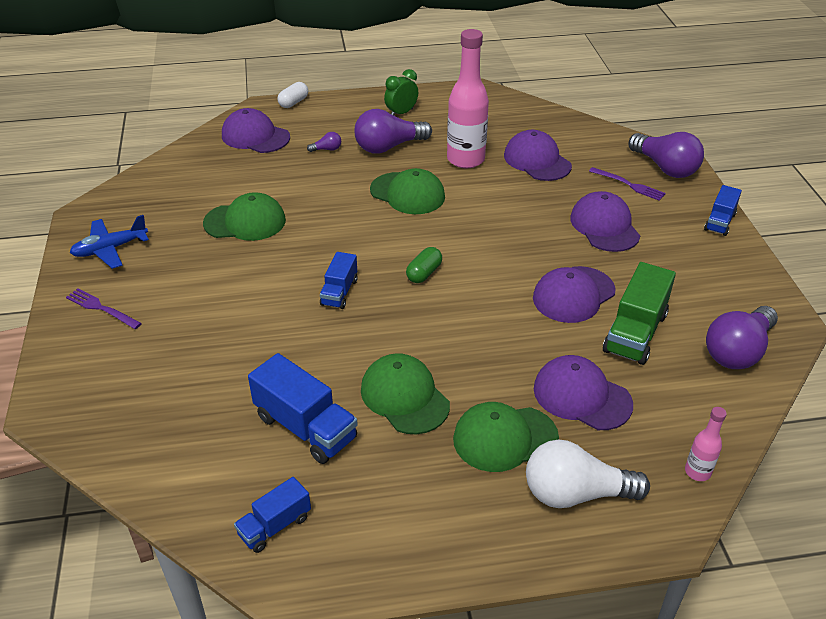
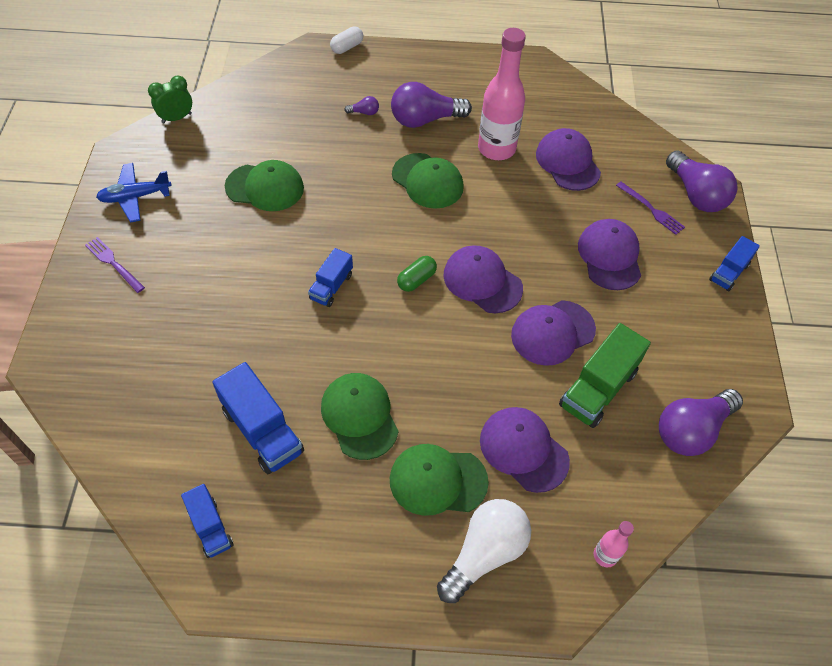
camera: 10 degrees right, 15 degrees up
(255, 136) = (299, 84): purple cap -> purple cap (482, 281)
(275, 526) = (210, 527): blue truck -> blue truck turned 90 degrees counterclockwise
(401, 113) = (449, 78): green clock -> green clock (176, 118)
(575, 493) = (484, 553): white light bulb -> white light bulb turned 120 degrees clockwise

